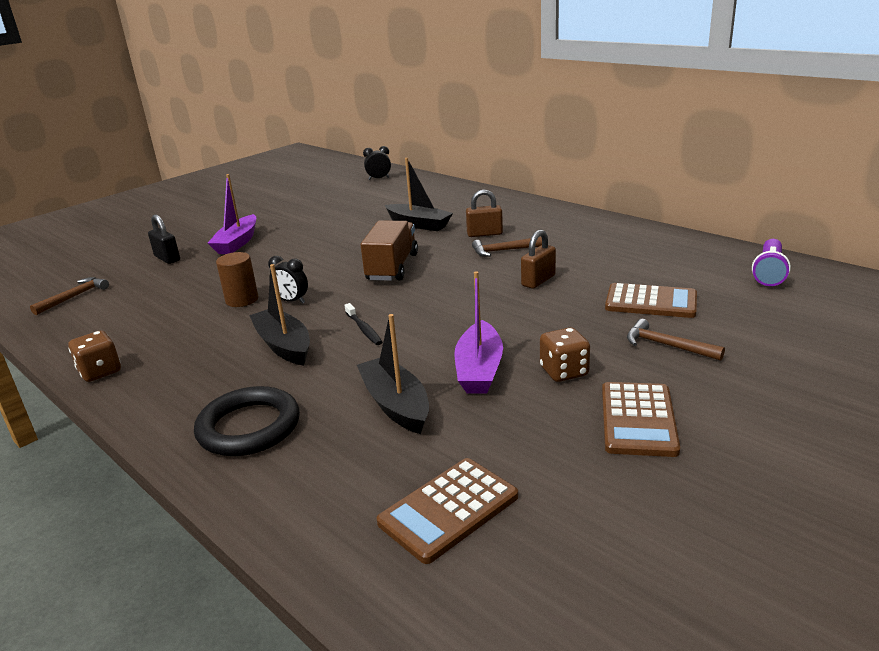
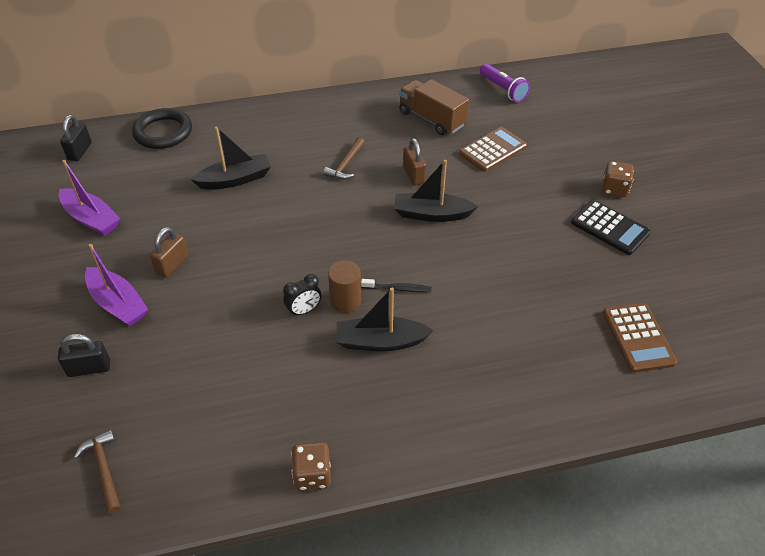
camera: 60 degrees left, 20 degrees up
(242, 300) = (265, 341): brown cylinder -> brown cylinder (345, 301)
(249, 427) = (485, 398): black ring -> black ring (163, 132)
(379, 178) = (80, 151): black clock -> black padlock
(392, 267) = (305, 230): brown truck -> brown truck (431, 119)
(395, 404) = (517, 315): black boat -> black boat (431, 214)
(479, 369) = (507, 259): purple boat -> purple boat (91, 219)
(484, 234) = (303, 157): brown padlock -> brown padlock (172, 265)
(564, 372) = (540, 227): brown dice -> brown dice (614, 189)
(638, 419) = (610, 228): brown calculator -> black calculator
(666, 345) = (547, 175): brown hammer -> none

